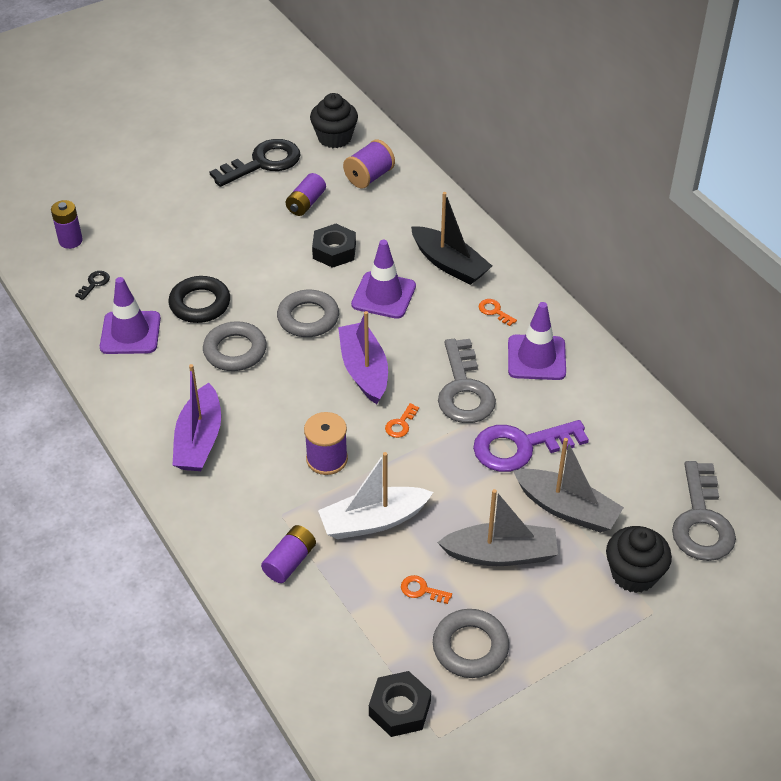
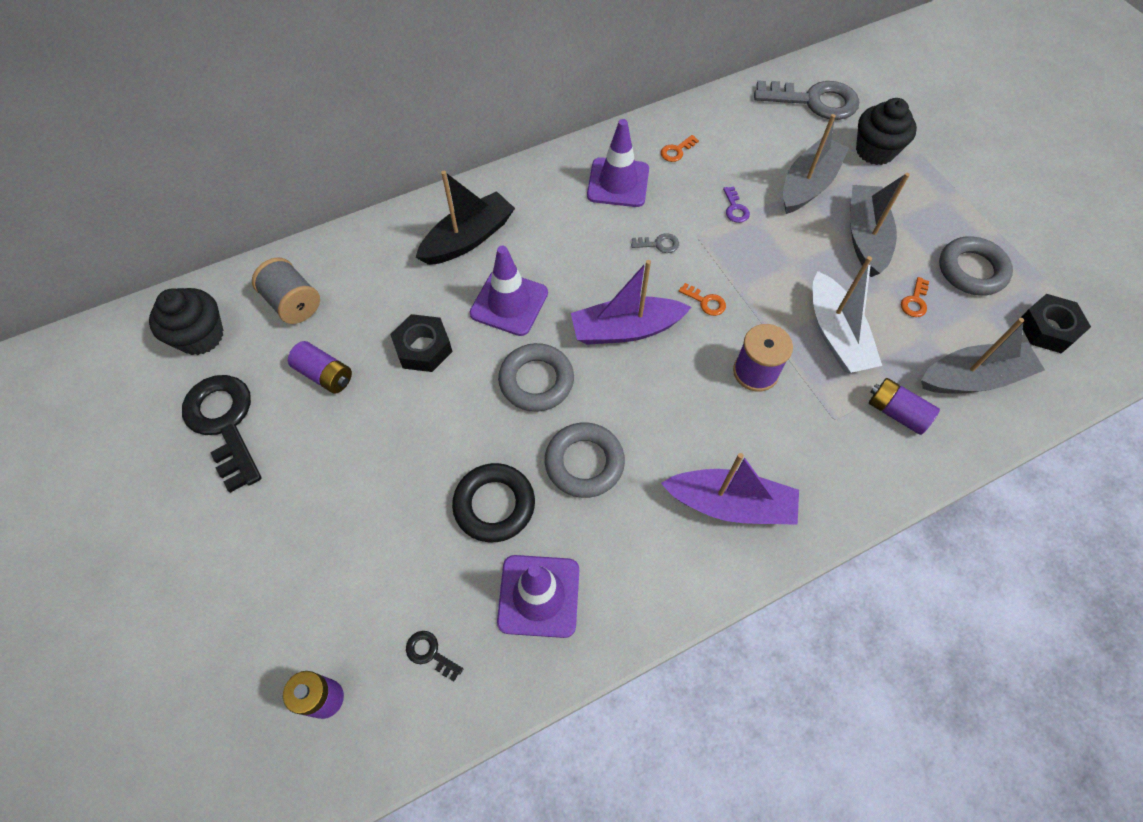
camera: 85 degrees left, 15 degrees up
(332, 629) = (973, 378): none -> grey boat
(369, 177) = (293, 303): purple spool -> grey spool
(464, 390) = (659, 244): grey key -> grey key, size x0.41
(494, 311) = (548, 208): orange key -> orange key (676, 151)
(520, 447) = (735, 208): purple key -> purple key, size x0.41

